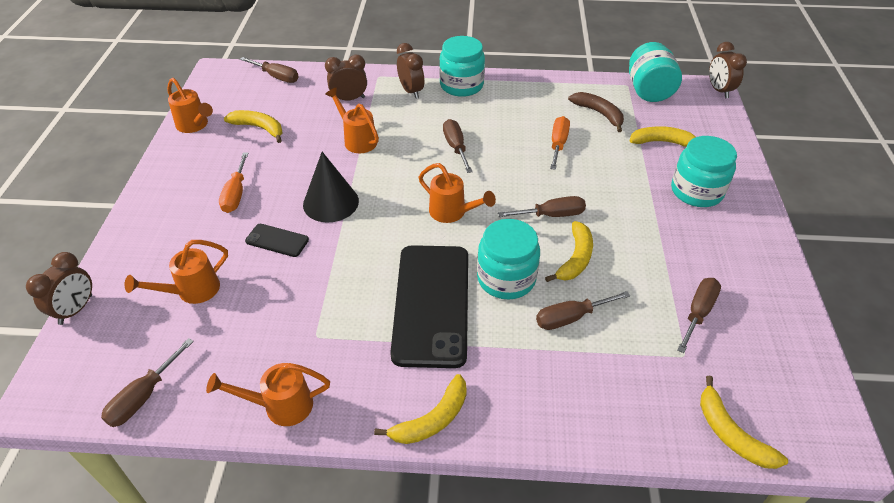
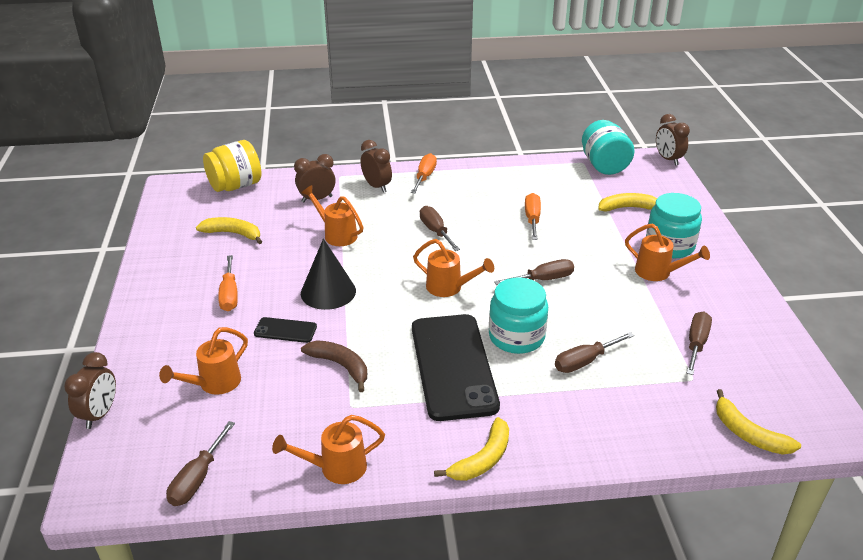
camera: 10 degrees left, 10 degrees down
(194, 125) = (165, 238): orange watering can -> orange watering can (658, 272)
(276, 77) = (235, 186): brown screwdriver -> yellow jar
(461, 85) = (425, 177): turquoise jar -> orange screwdriver
(575, 259) = (575, 313): yellow banana -> none
(599, 114) = (563, 189): brown banana -> brown banana (340, 366)

